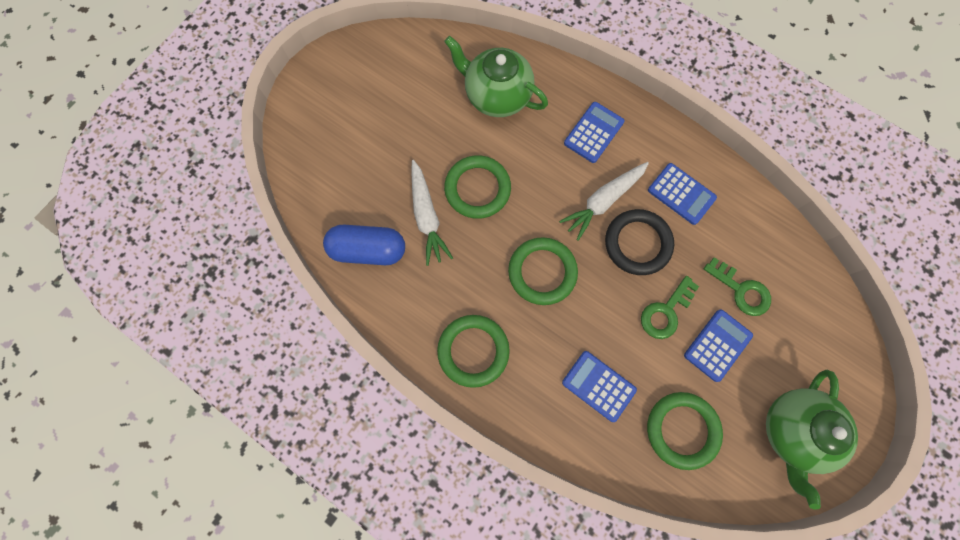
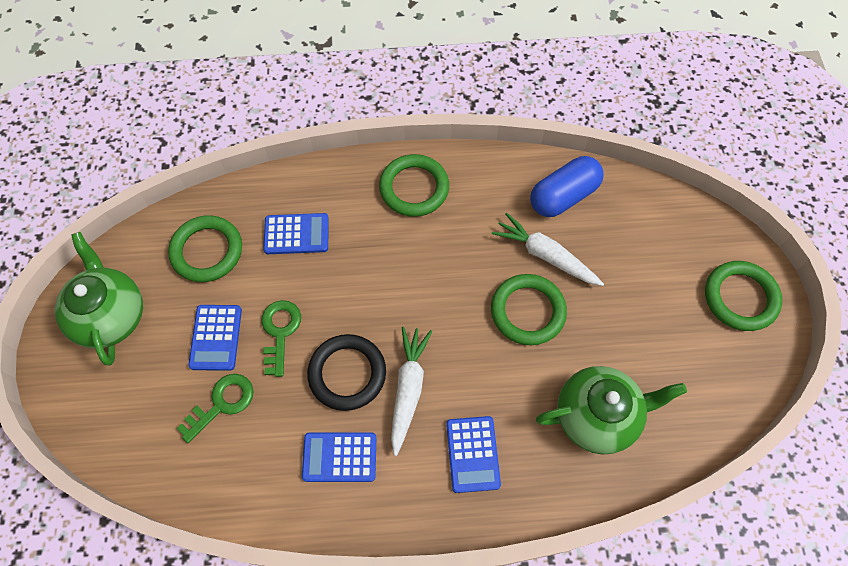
camera: 140 degrees right, 10 degrees down
(542, 272) = (411, 284): green ring -> green ring (740, 298)
(741, 290) = (222, 403): green key -> green key turned 135 degrees clockwise

